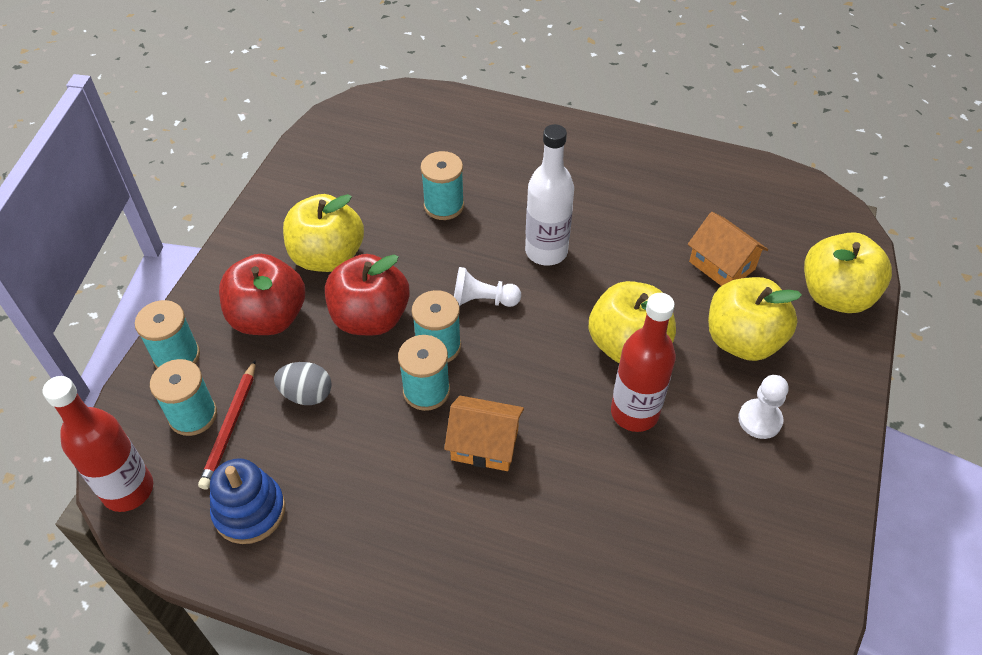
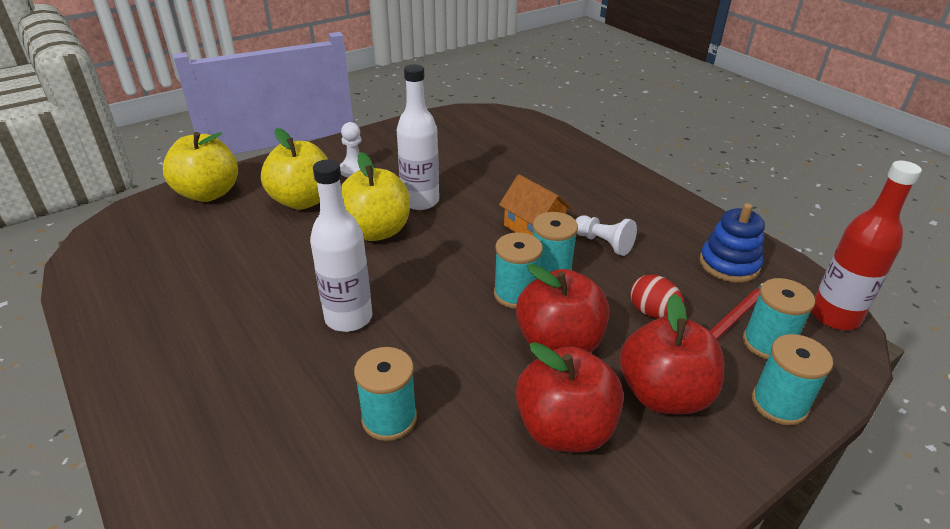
camera: 145 degrees left, 15 degrees down
(306, 394) = (652, 312): grey egg -> red egg
(327, 257) = (564, 429): yellow apple -> red apple
(482, 300) = (446, 308): white pawn -> white pawn (603, 243)
(634, 412) = (420, 201): red bottle -> white bottle
(722, 265) = (240, 241): orange house -> none

